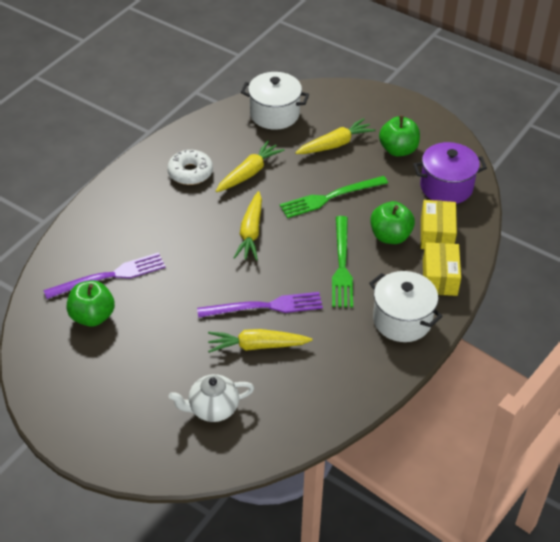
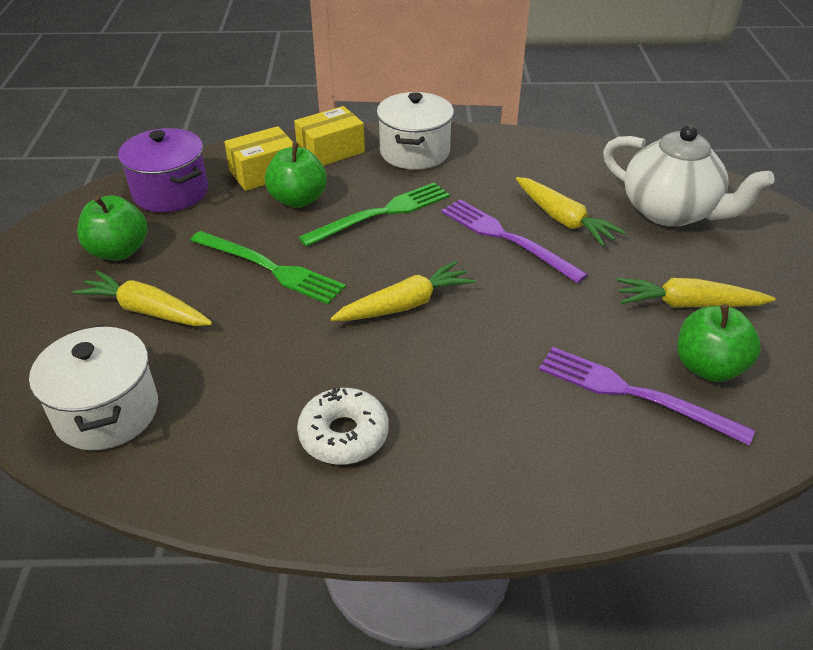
camera: 125 degrees left, 5 degrees down
(212, 408) = (670, 212): white teapot -> white teapot, size x1.58
(249, 173) = (285, 366): yellow carrot -> yellow carrot (687, 304)

